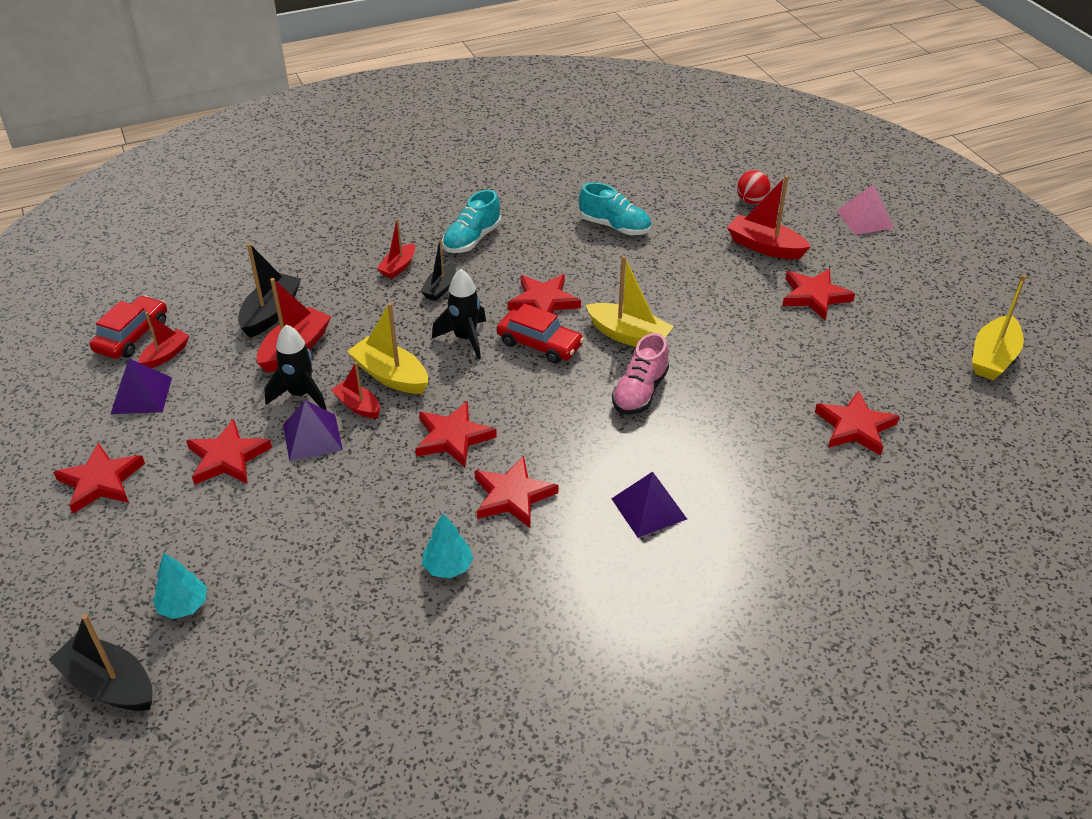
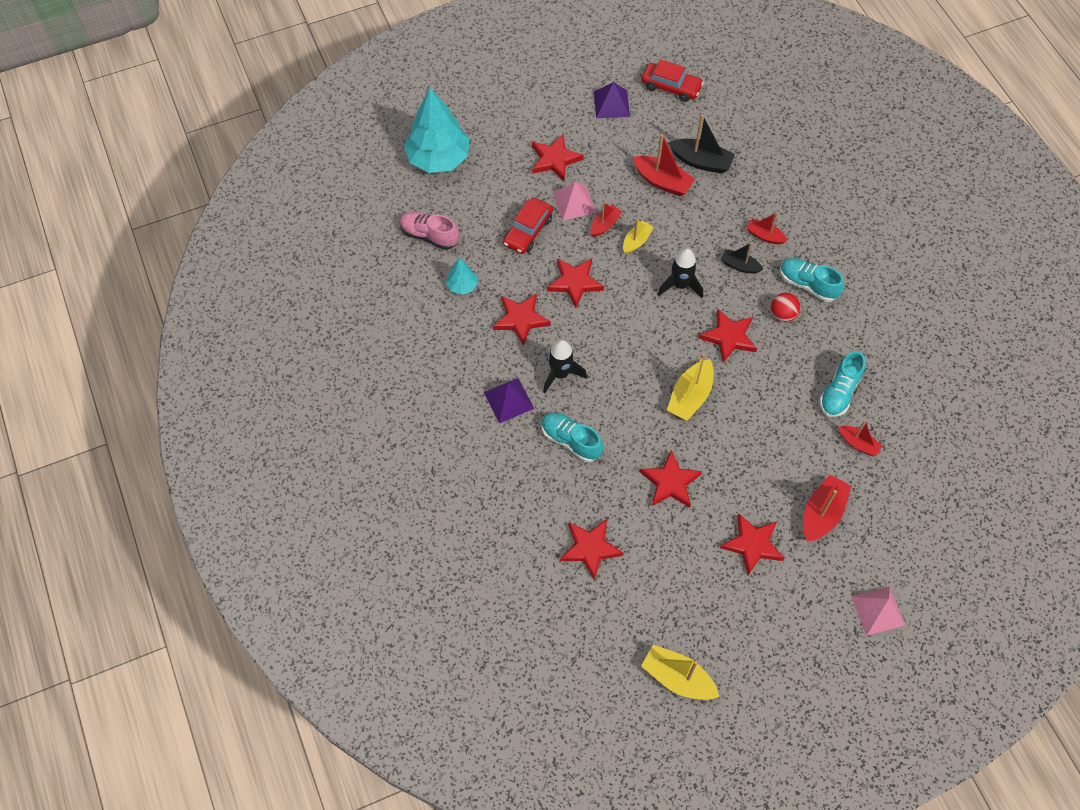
camera: 90 degrees right, 20 degrees up
(101, 481) = (534, 100): red star -> red star (670, 482)
(109, 684) = (388, 136): black boat -> none
(166, 355) = (652, 109): red boat -> red boat (858, 443)
(183, 606) = (438, 158): turquoise tree -> turquoise tree, size x2.17
(300, 395) = (615, 191): black rocket -> black rocket (560, 374)
(312, 437) = (574, 202): purple pyramid -> pink pyramid
(390, 376) = (636, 241): yellow boat -> yellow boat, size x0.62
(539, 344) = (676, 334): red car -> red car (528, 231)
(640, 392) = (624, 401): pink shoe -> pink shoe (429, 235)
(705, 444) = (571, 441): none -> turquoise shoe
(751, 201) = (896, 511): red ball -> red ball (782, 314)

